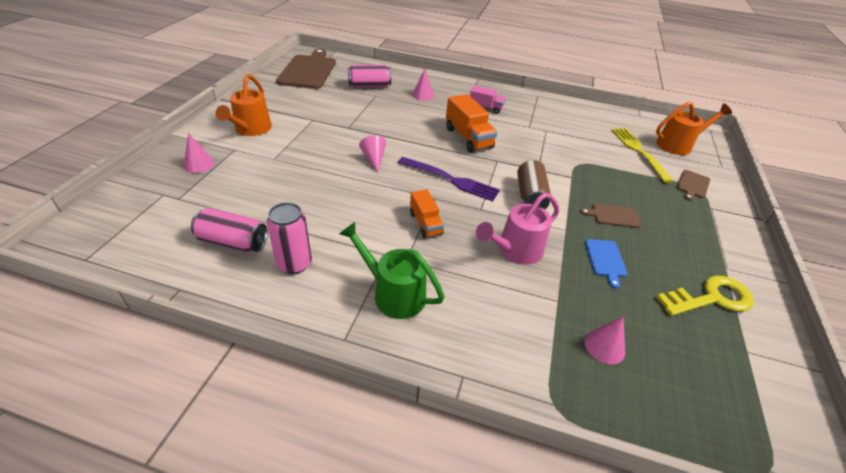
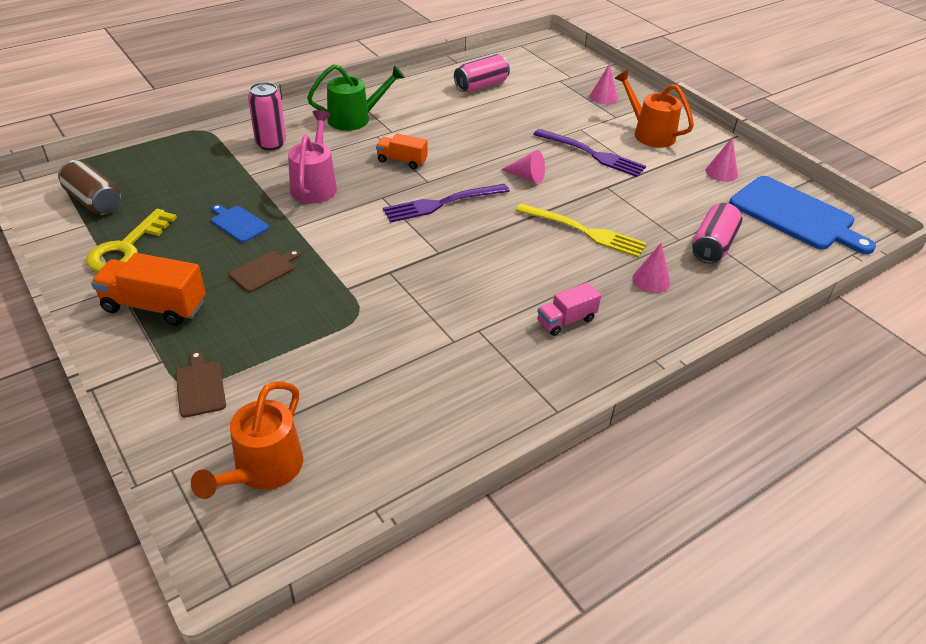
camera: 130 degrees right, 0 degrees up
(294, 263) = (431, 98): pink can -> pink can (271, 144)
(308, 71) = (795, 215): brown cutting board -> blue cutting board
(309, 143) = (592, 154): none -> purple fork
(468, 138) = (504, 258): orange truck -> orange truck (154, 306)
(530, 196) = (359, 236): brown can -> brown can (94, 201)
(604, 346) = (196, 169): pink cone -> pink cone (721, 172)
(639, 152) = (308, 399): yellow fork -> yellow fork (584, 231)

